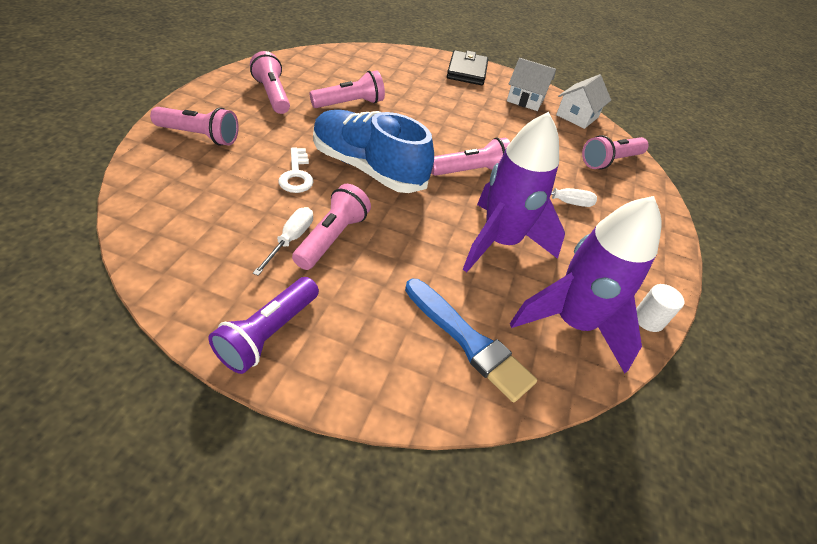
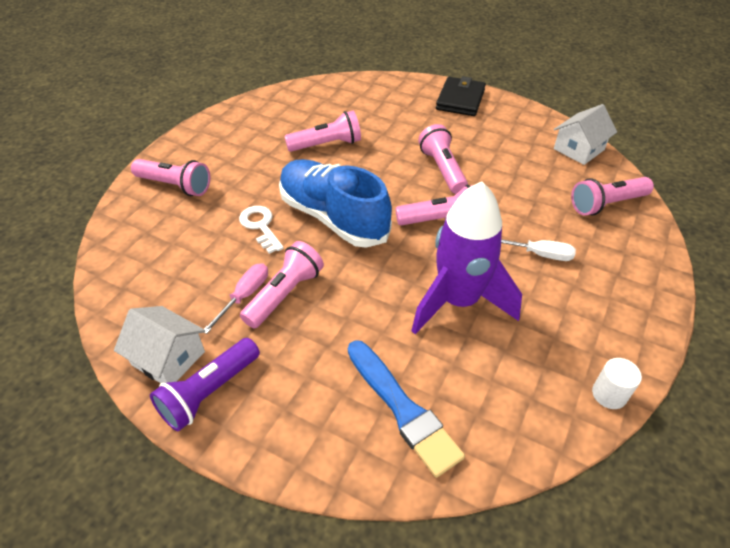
camera: 15 degrees right, 0 degrees up
(272, 95) = (250, 138): pink flashlight -> pink flashlight (442, 169)
(291, 240) = (244, 296): white screwdriver -> pink screwdriver
(296, 175) = (260, 226): white key -> white key turned 150 degrees clockwise
(525, 99) = (521, 131): white house -> white house (168, 358)
(573, 323) = (520, 395): purple rocket -> none

